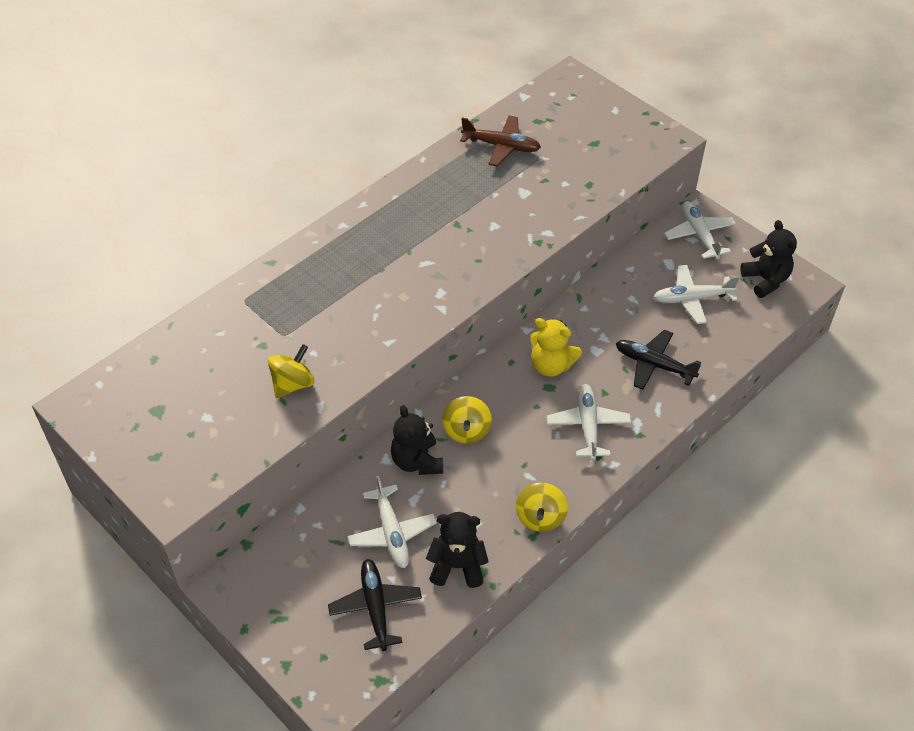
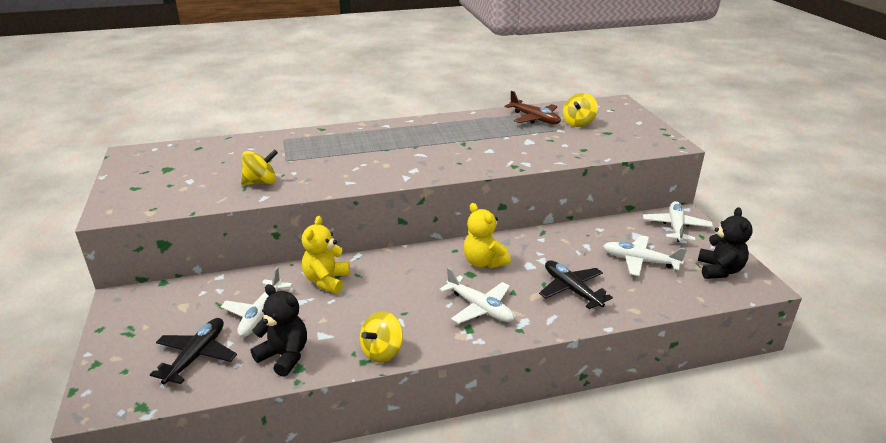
camera: 30 degrees right, 20 degrees down
(417, 461) = (326, 281): black teddy bear -> yellow teddy bear
(466, 431) = (381, 277): yellow spinning top -> yellow spinning top (578, 123)
(588, 425) = (479, 308): white plane -> white plane turned 105 degrees clockwise

